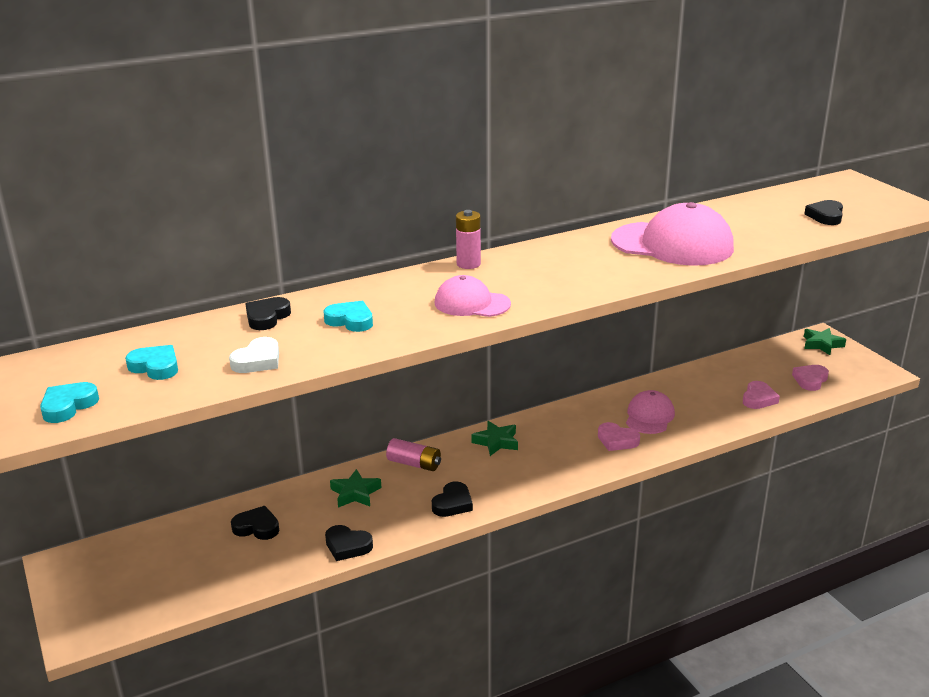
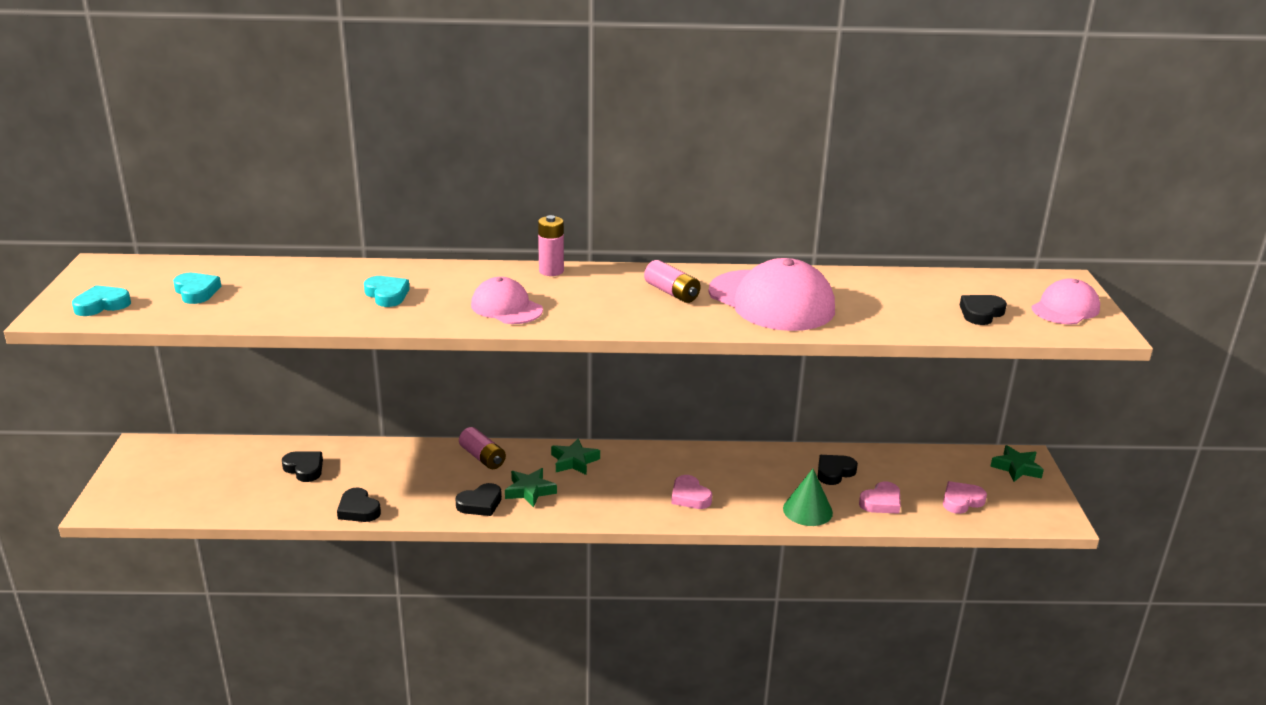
camera: 25 degrees right, 0 degrees up
(258, 361) = (274, 308): white heart -> none
(267, 317) = (326, 274): black heart -> black heart (834, 472)
(355, 493) = (408, 467): green star -> green star (530, 491)
(589, 257) = (671, 292): none -> pink battery
(649, 416) = (746, 484): pink cap -> pink cap (1065, 308)
(714, 422) = (807, 510): none -> green cone

